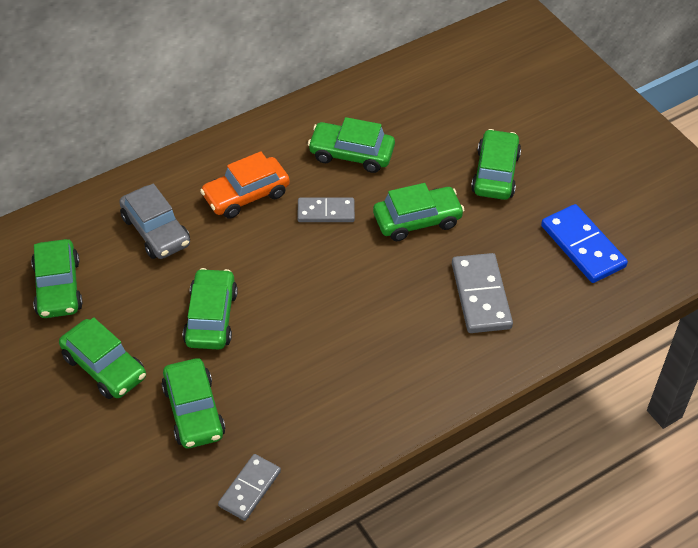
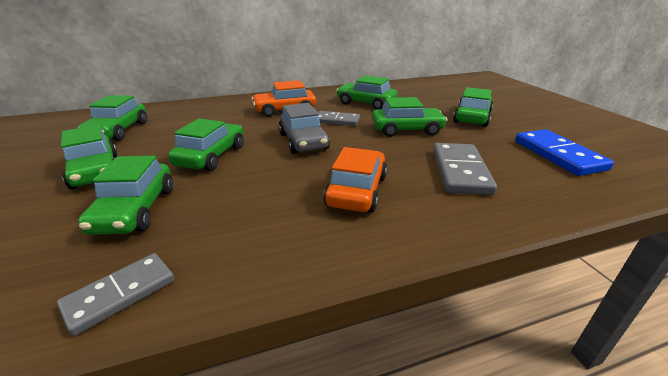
camera: 15 degrees right, 20 degrees down
(156, 231) = (212, 117): grey car -> grey car (303, 141)
(385, 346) = (356, 191): none -> orange car

